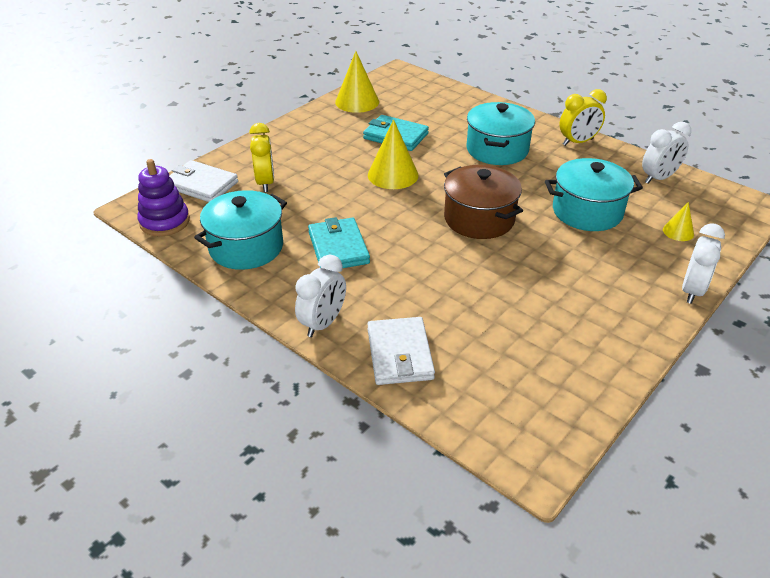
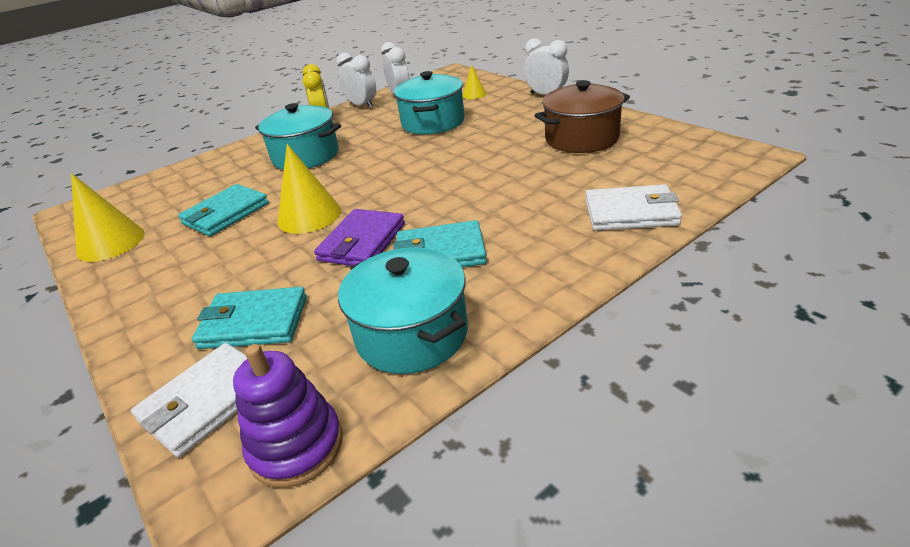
camera: 75 degrees left, 5 degrees down
(265, 183) = (254, 322): yellow clock -> turquoise wallet
(323, 323) = (583, 261): white clock -> white clock (362, 105)
(354, 207) = (362, 242): none -> purple wallet
(479, 219) = (421, 168): brown pot -> brown pot (581, 138)

